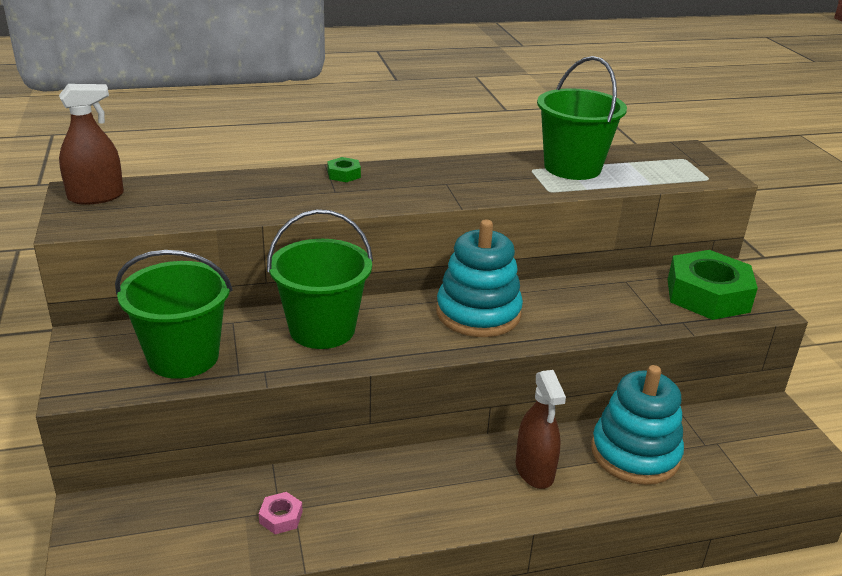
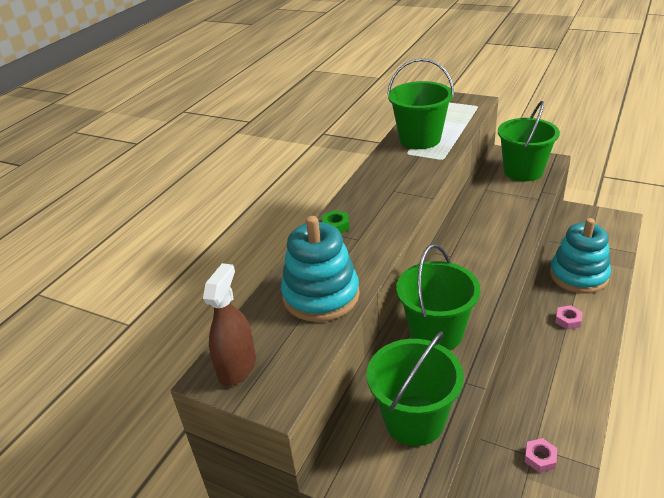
camera: 45 degrees left, 5 degrees up
(478, 313) = (473, 257): turquoise stacking toy -> turquoise stacking toy (321, 295)
(534, 470) = (568, 320): brown spray bottle -> pink nut
(707, 295) = (523, 171): green nut -> green bucket

